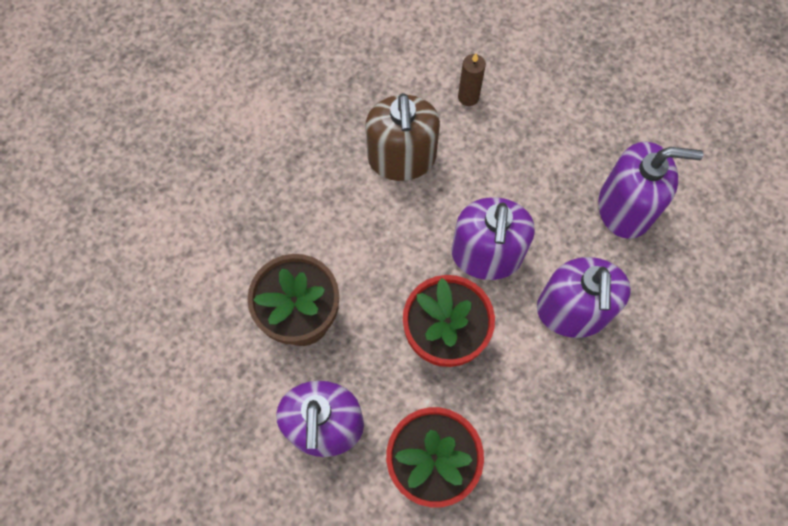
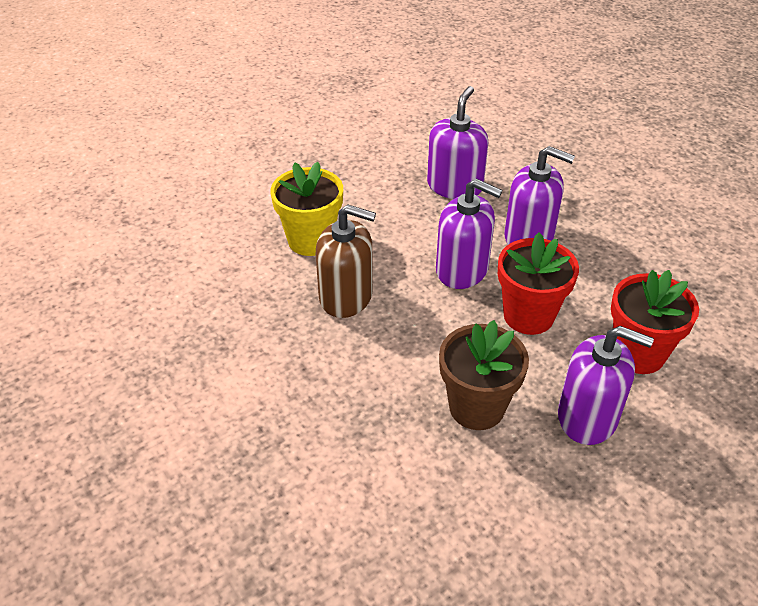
camera: 70 degrees left, 25 degrees down
(468, 97) = (310, 240): brown candle -> yellow flower pot

